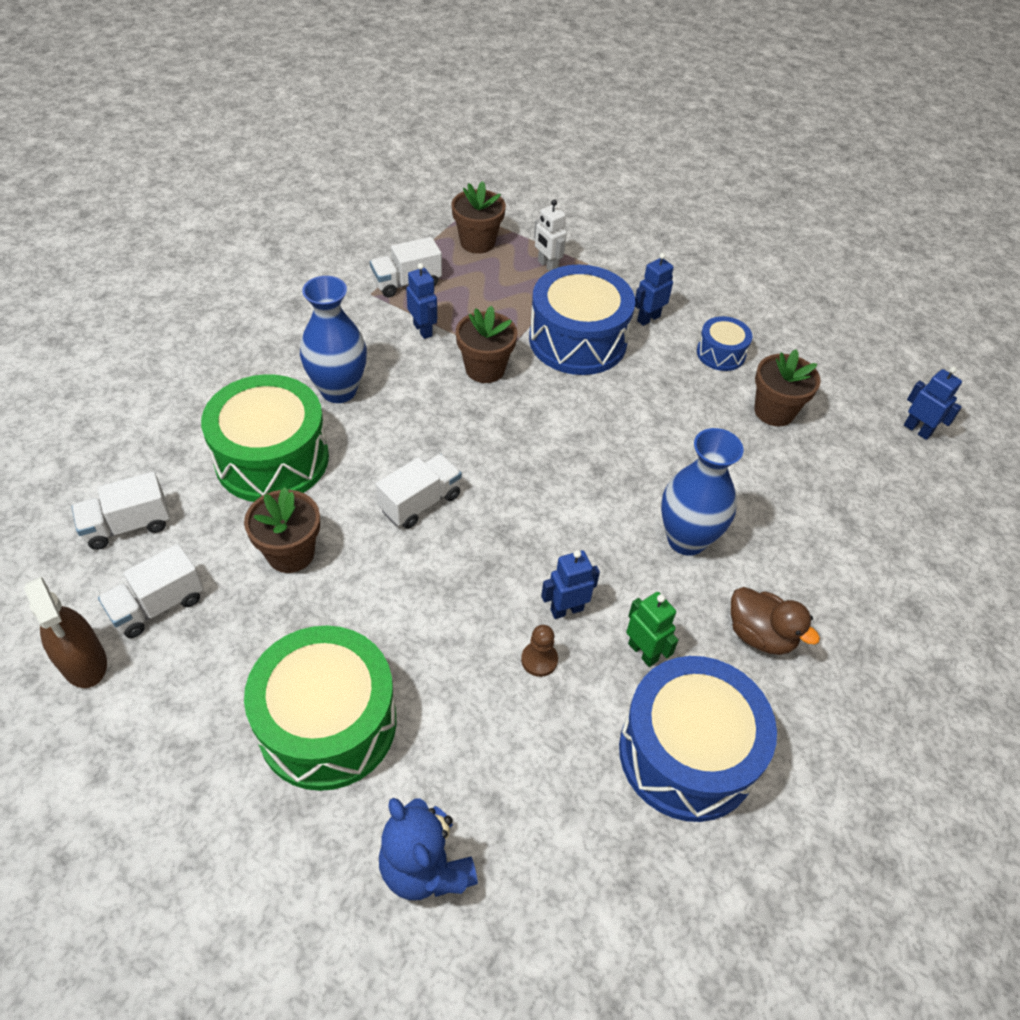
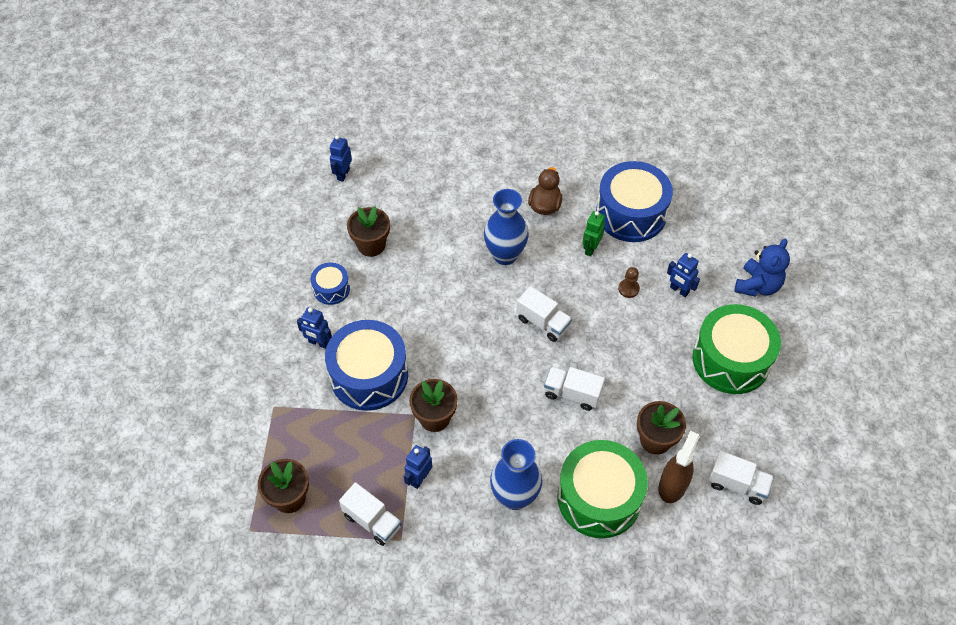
camera: 115 degrees left, 5 degrees up
(84, 662) = (793, 495): brown spray bottle -> brown spray bottle (672, 485)
(128, 525) = (705, 544): white truck -> white truck (543, 323)
(547, 266) = (292, 433): white robot -> none
(566, 609) = (590, 290): blue robot -> blue robot (679, 290)

